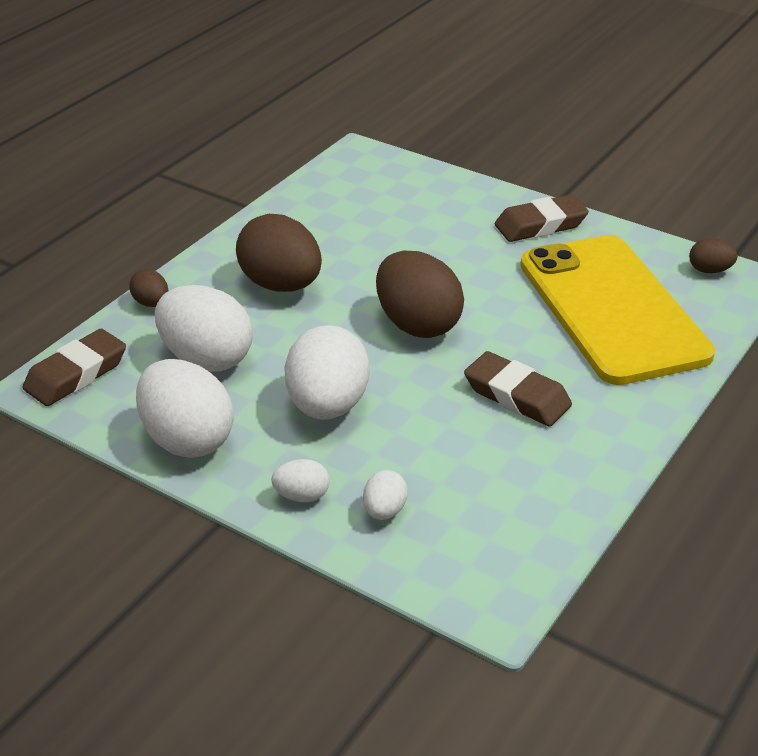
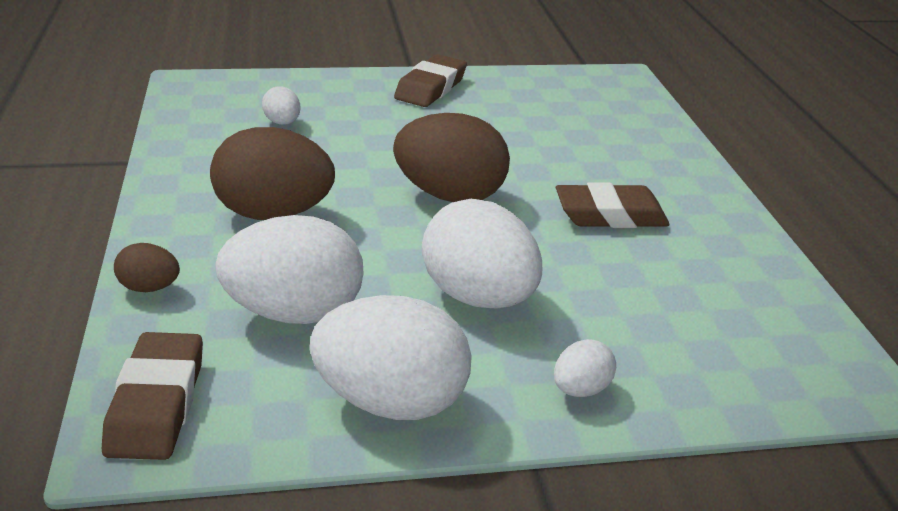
camera: 45 degrees left, 5 degrees down
(384, 511) = (664, 360): white egg -> white egg (282, 123)
(612, 309) = (573, 126): yellow phone -> none
(709, 270) = (592, 78): brown egg -> none

